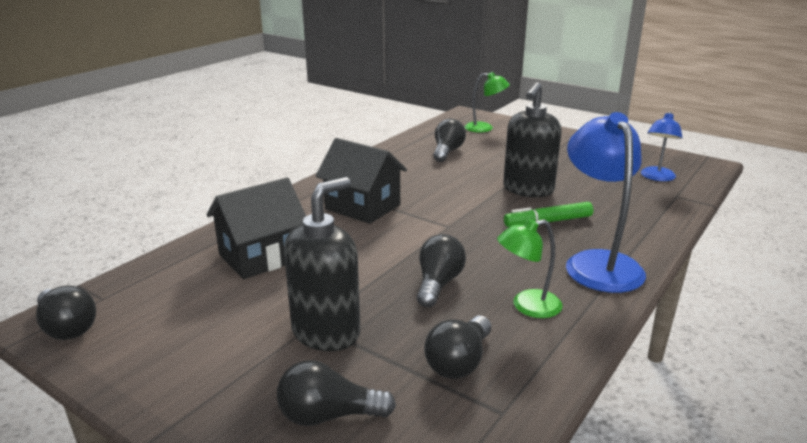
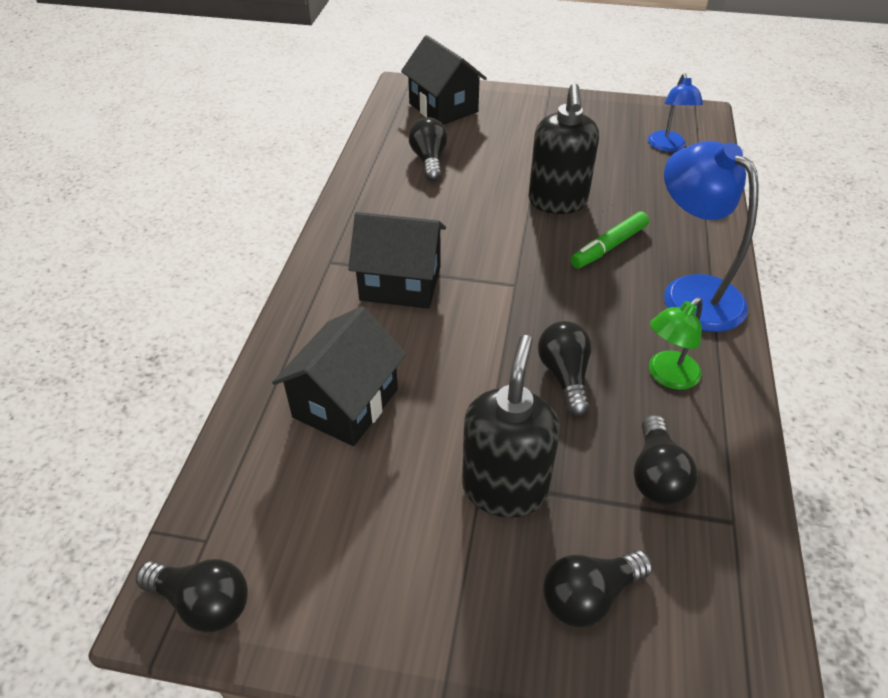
camera: 25 degrees left, 20 degrees up
(485, 128) = (443, 108): green lamp -> black house

